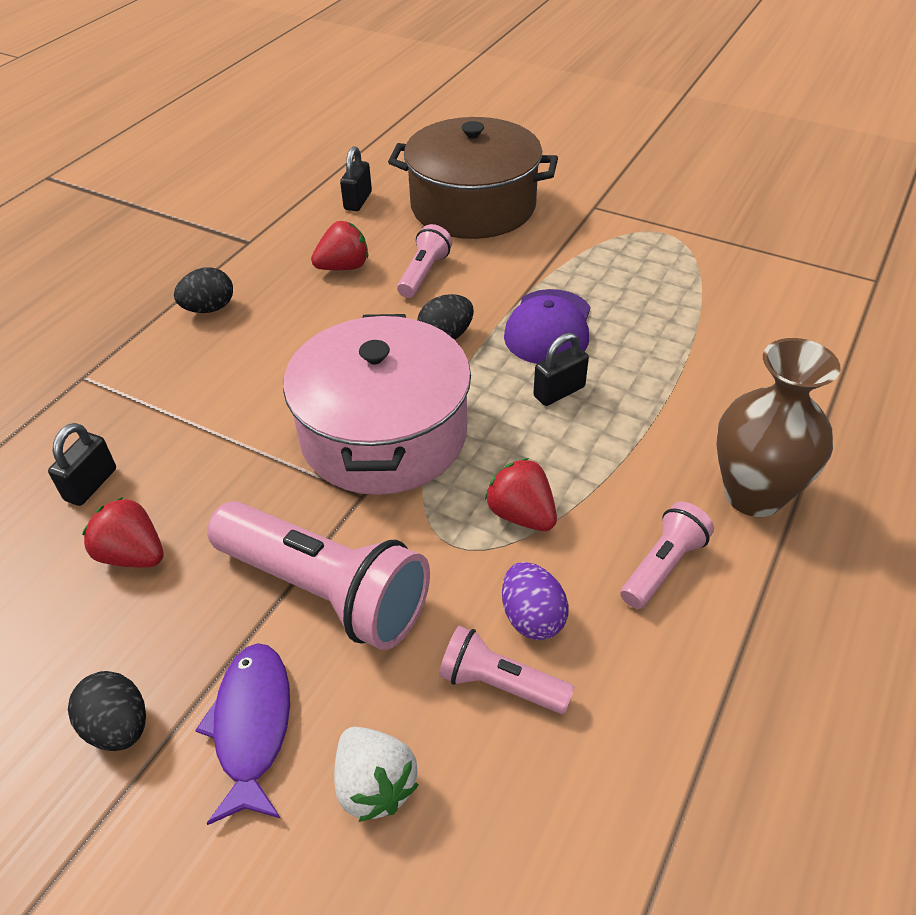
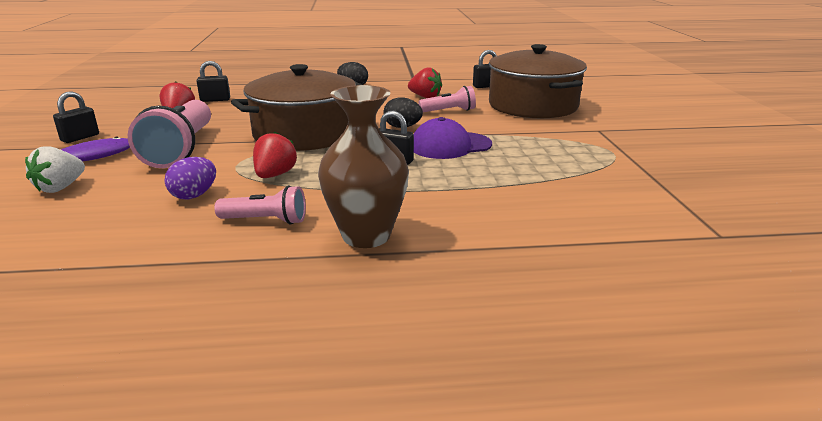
camera: 55 degrees right, 20 degrees down
(119, 727) = (80, 138): black egg -> black padlock
(383, 434) = (304, 134): pink pot -> brown pot
(500, 684) = (139, 199): pink flashlight -> none

